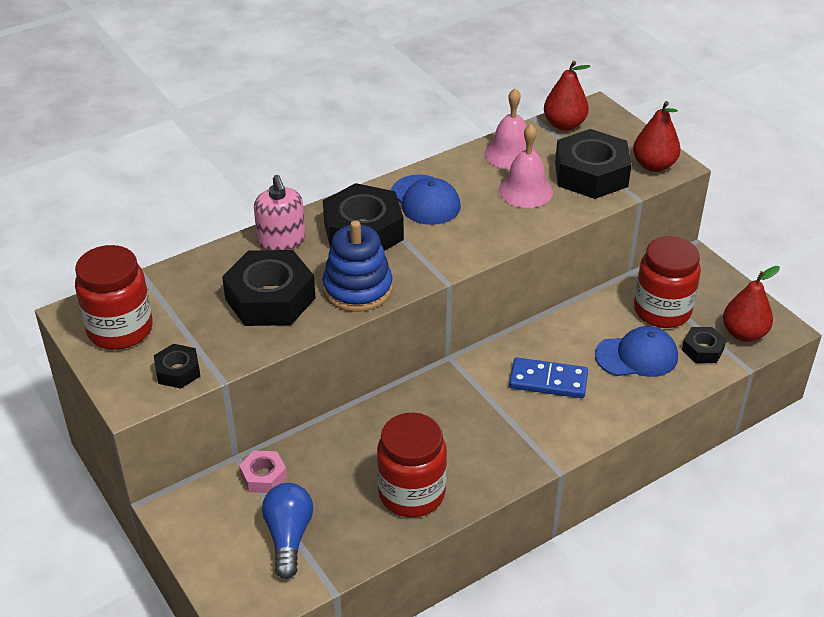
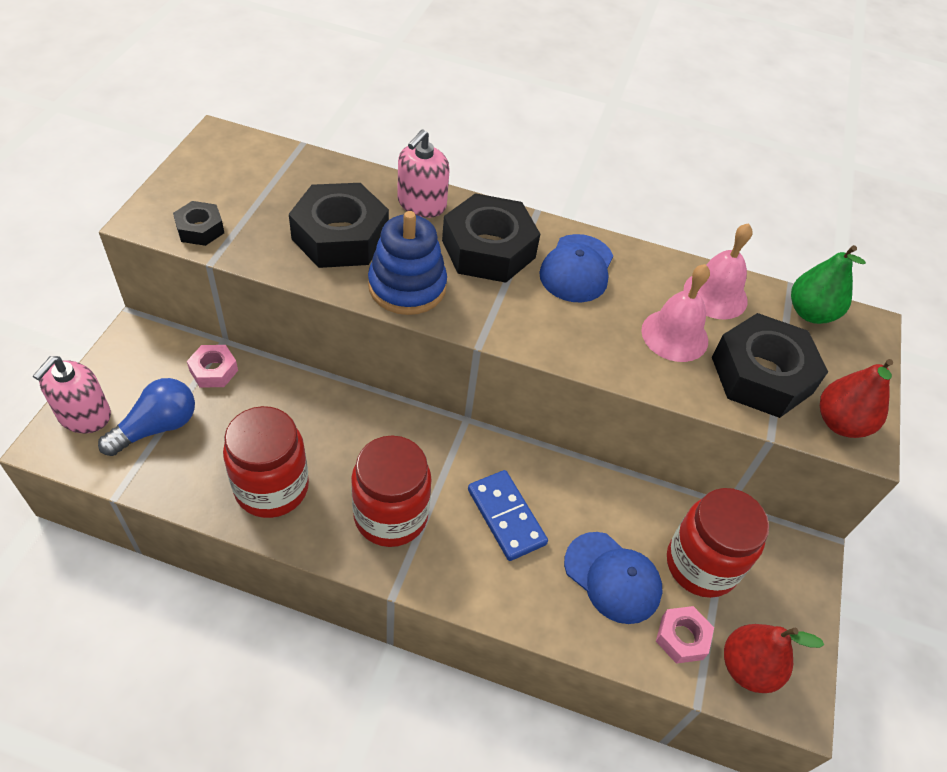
camera: 45 degrees right, 10 degrees up
(120, 329) = (222, 170): red jar -> red jar (390, 516)
(230, 579) = (84, 415): none -> pink soap dispenser
(564, 125) = (810, 313): red pear -> green pear
(702, 350) = (682, 638): black nut -> pink nut

